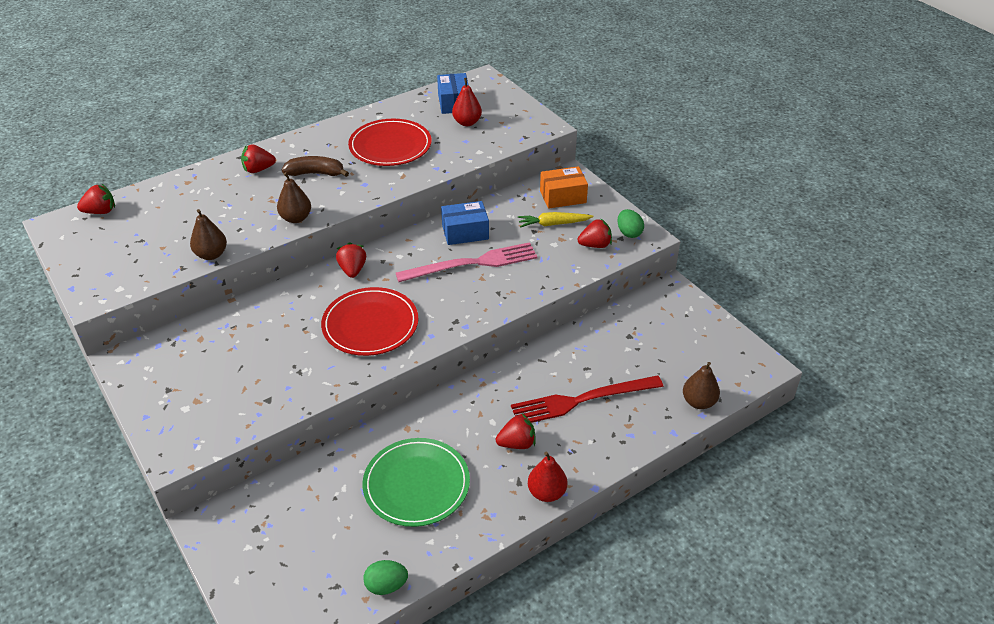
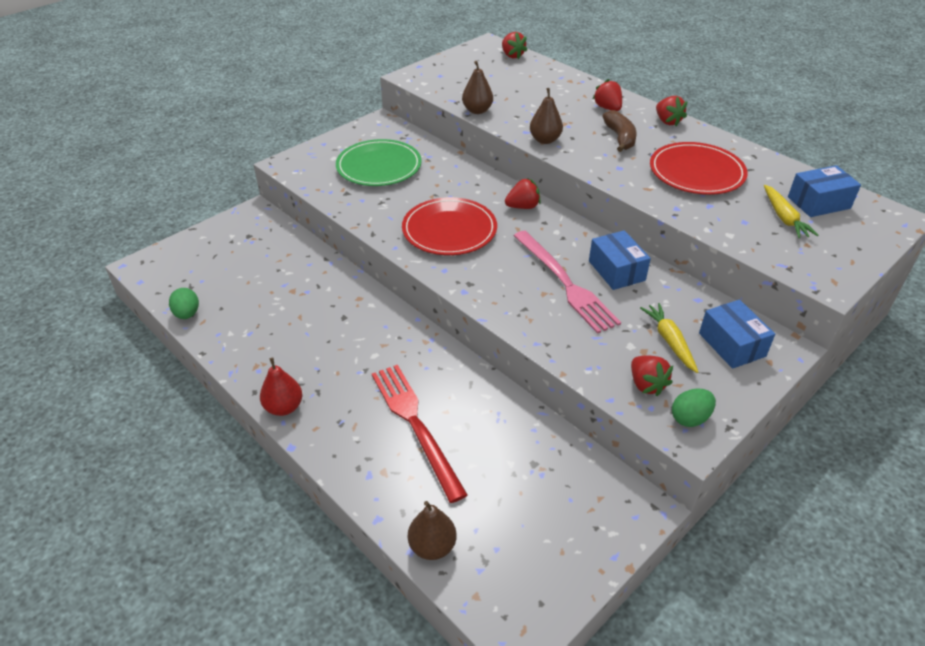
camera: 80 degrees right, 0 degrees up
(416, 484) = (292, 314): green plate -> green plate (379, 166)
(467, 122) = (784, 218): red pear -> yellow carrot
(517, 443) = (347, 377): red strawberry -> red strawberry (667, 121)
(563, 196) = (732, 344): orange box -> blue box

